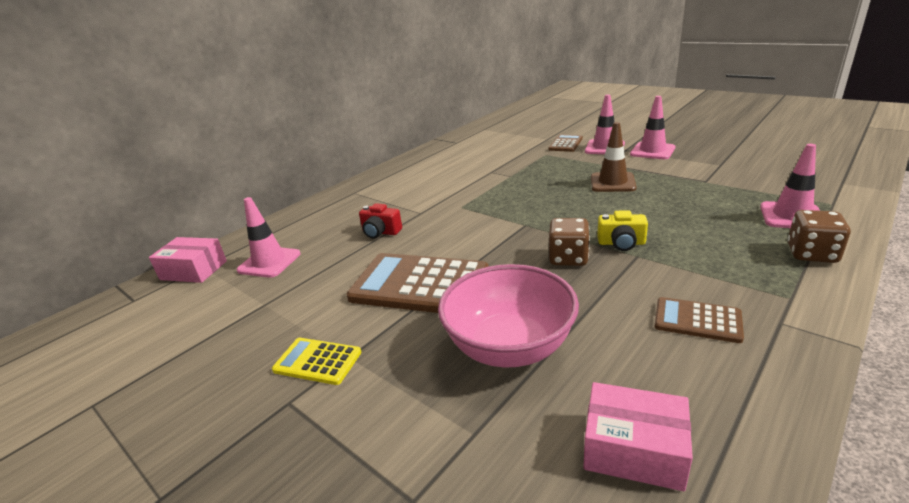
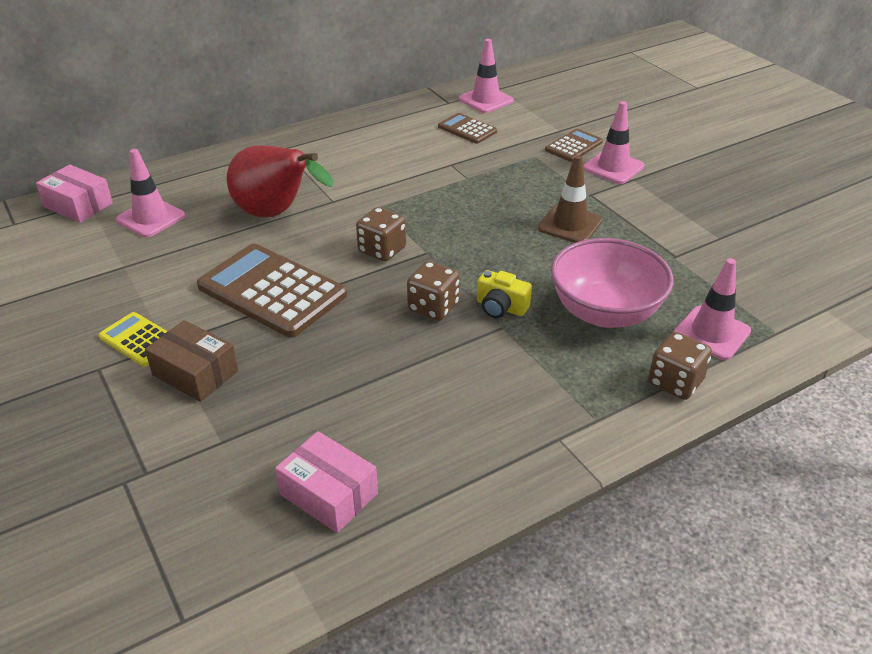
camera: 15 degrees right, 10 degrees up
(380, 232) = (276, 214): red camera -> red pear
(397, 374) = (195, 373): none -> brown box
(489, 232) = (382, 250): none -> brown dice
(509, 347) = (304, 380): pink bowl -> pink bowl (605, 312)
(652, 151) = (663, 191): pink traffic cone -> pink traffic cone (485, 100)
(697, 320) = (487, 411): brown calculator -> brown calculator (467, 129)

